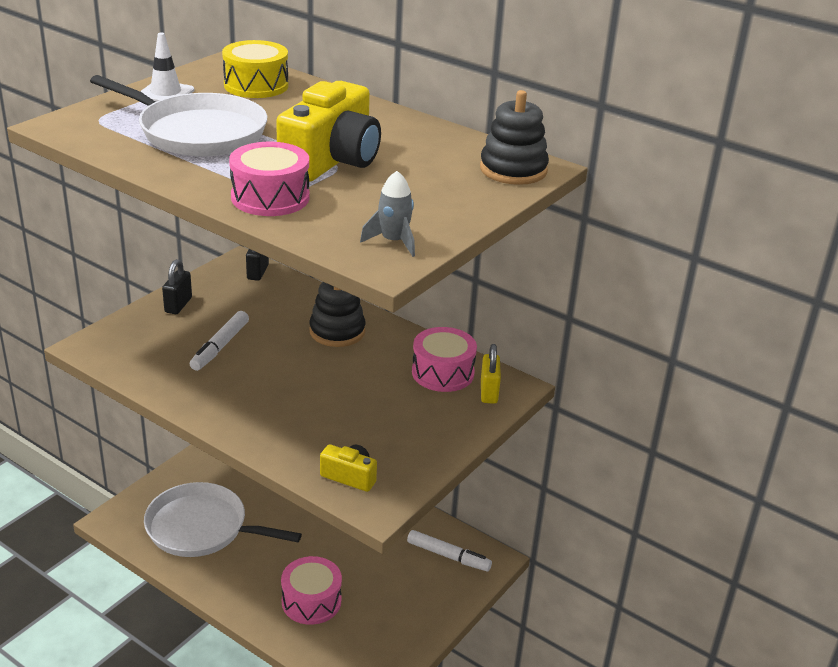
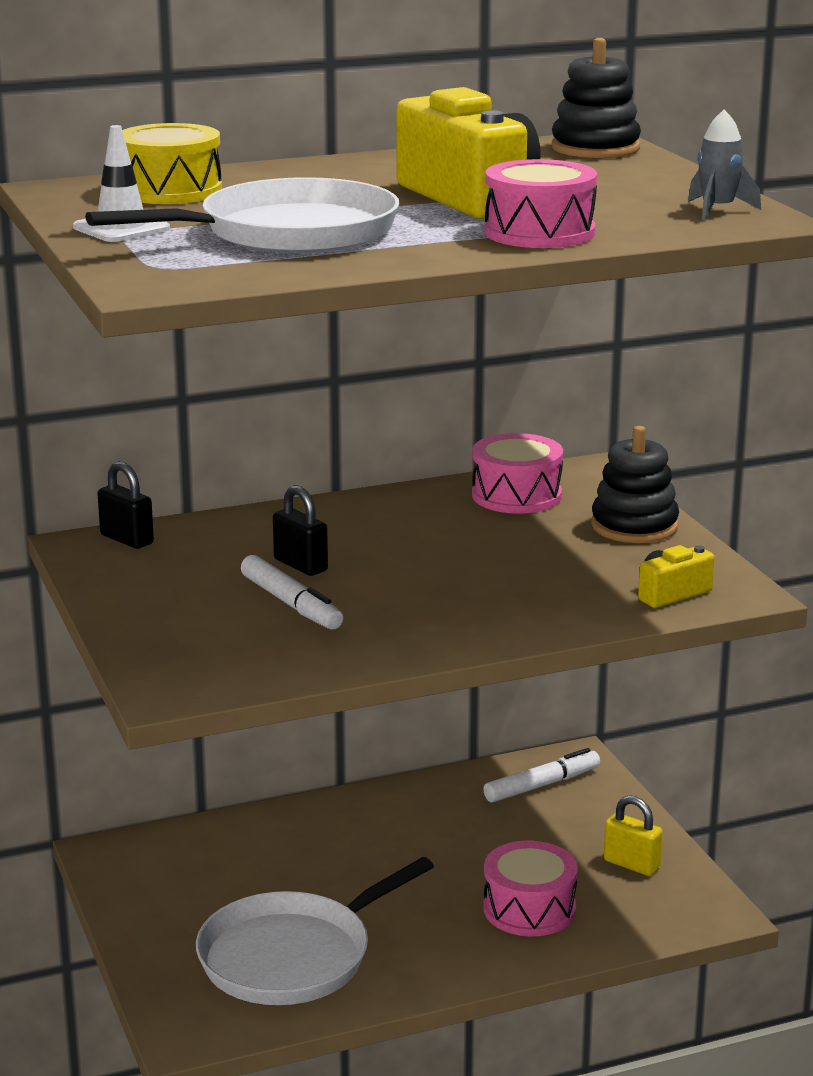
camera: 55 degrees left, 10 degrees down
(178, 305) = (140, 608): black padlock -> black padlock (300, 565)
(337, 331) = (349, 528): black stacking toy -> black stacking toy (634, 526)
(489, 392) = (584, 484): yellow padlock -> yellow padlock (631, 864)

